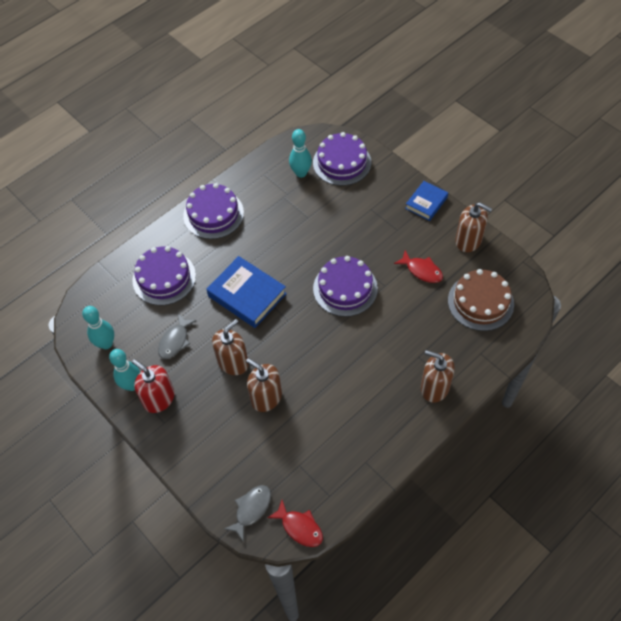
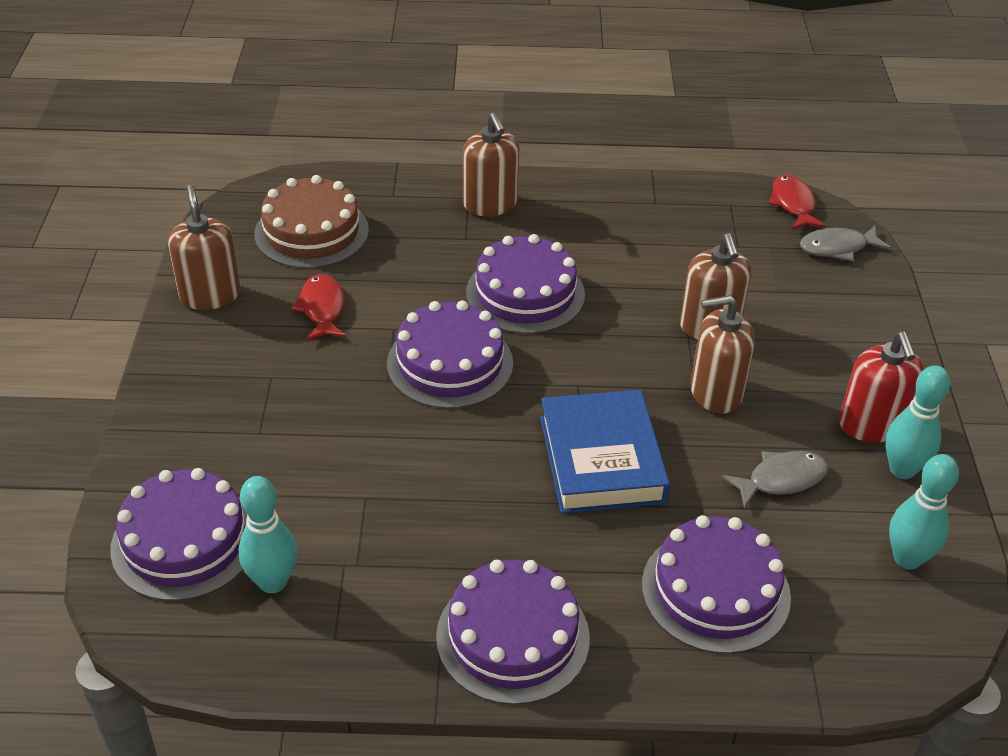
camera: 140 degrees left, 15 degrees down
(358, 347) = (525, 293): none -> purple cake
(426, 203) = (176, 377): blue book -> none

